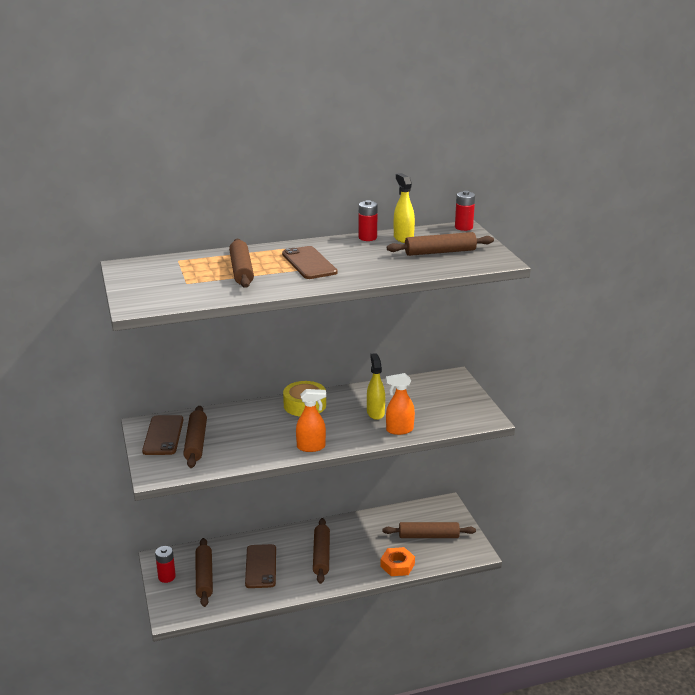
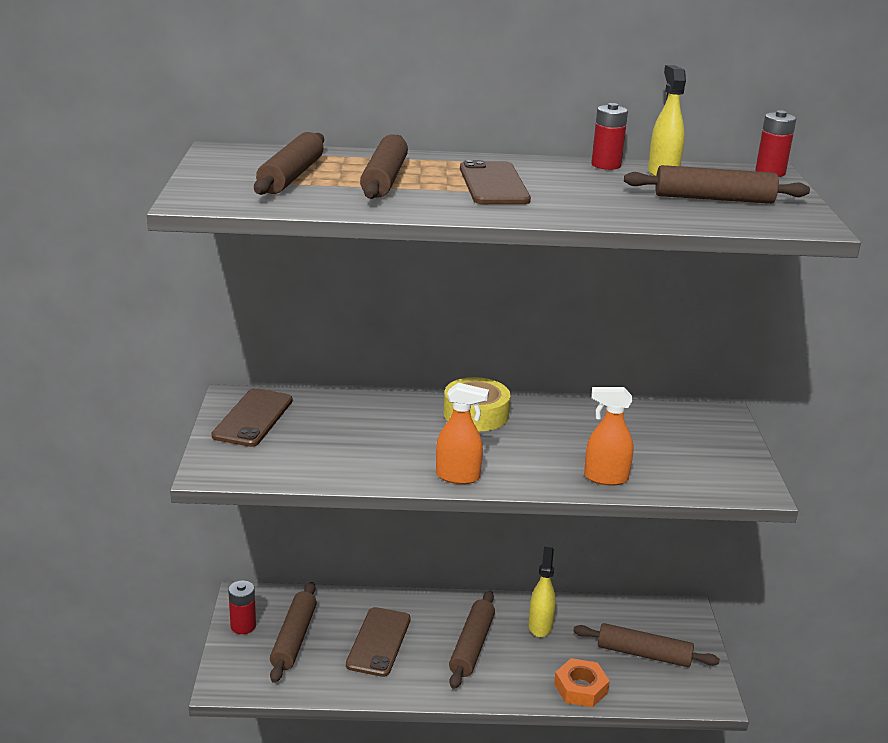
camera: 15 degrees right, 0 degrees up
(196, 442) = (293, 437): brown rolling pin -> brown rolling pin (291, 176)
(375, 413) = (578, 445): yellow spray bottle -> yellow spray bottle (540, 626)

